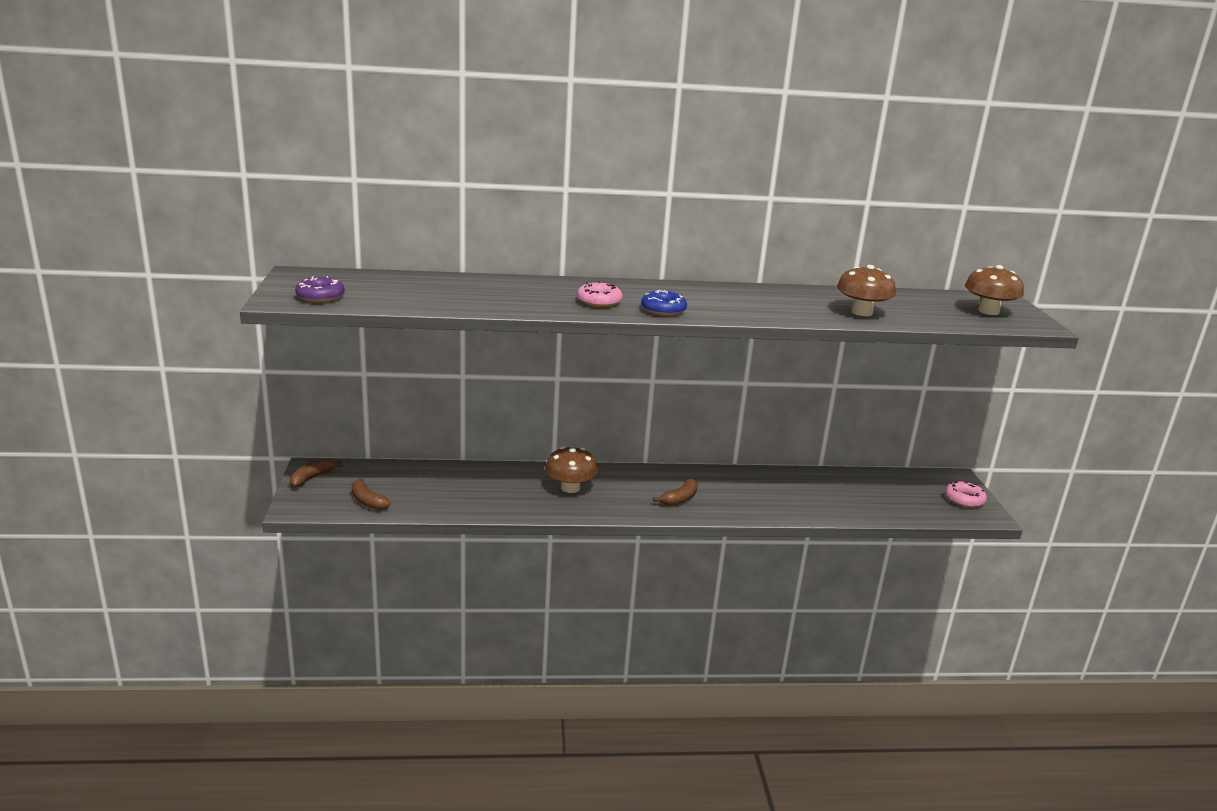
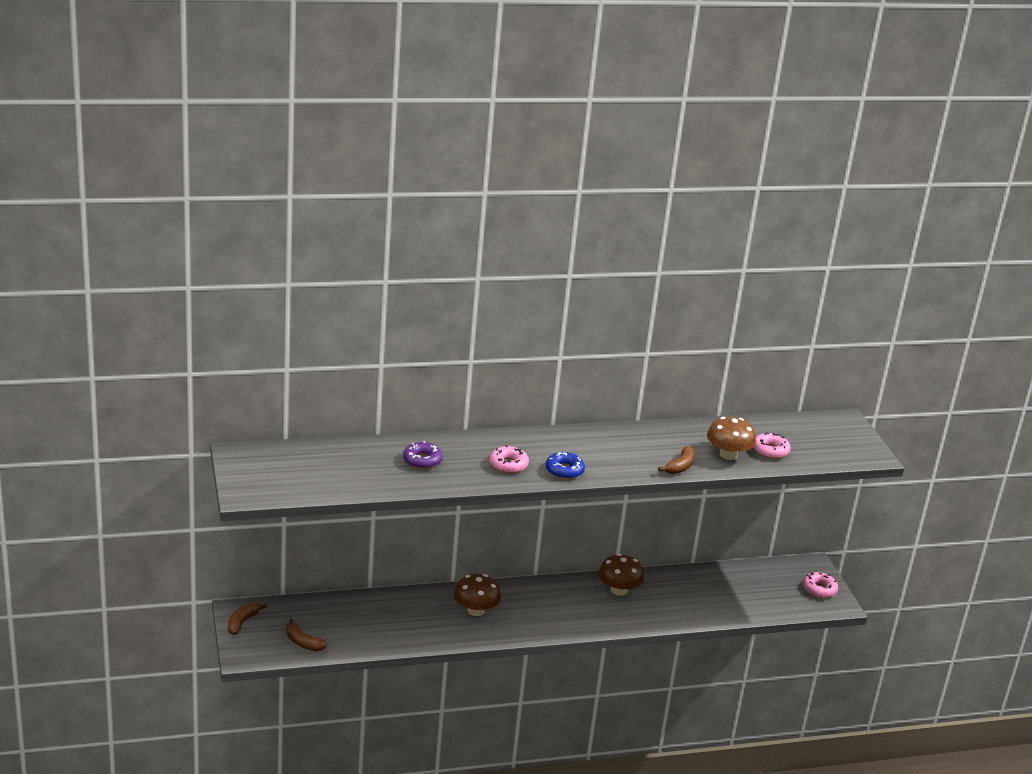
camera: 10 degrees left, 5 degrees up
(320, 296) = (276, 485): purple donut -> purple donut (422, 460)
(680, 499) = (574, 613): brown banana -> brown banana (680, 466)
(912, 313) = (770, 450): none -> pink donut
(988, 311) = (833, 440): brown mushroom -> brown mushroom (619, 590)

